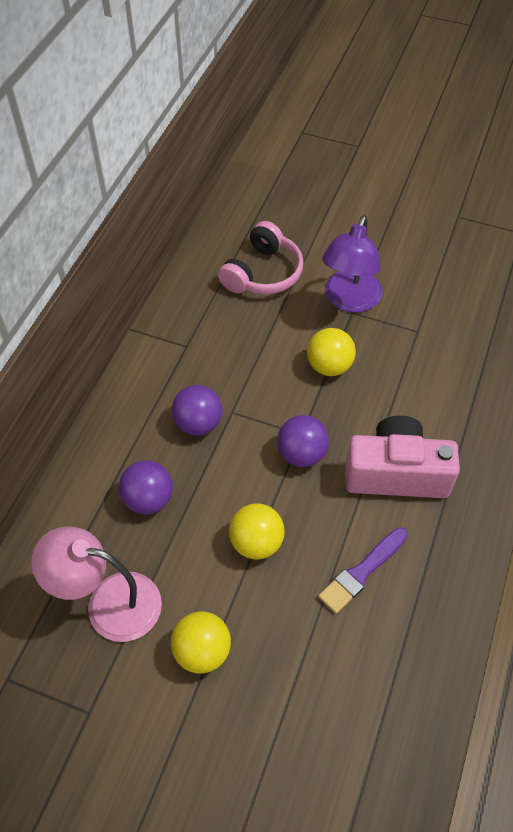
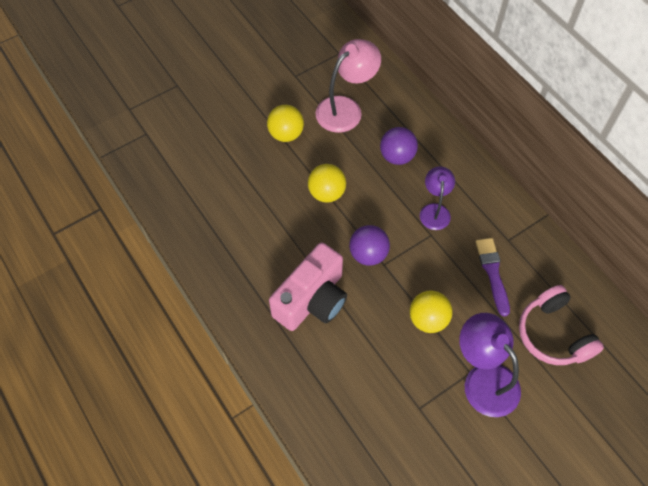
camera: 125 degrees right, 5 degrees up
(198, 423) = (434, 210): purple ball -> purple lamp
(362, 572) = (265, 234): purple brush -> purple brush (492, 273)

